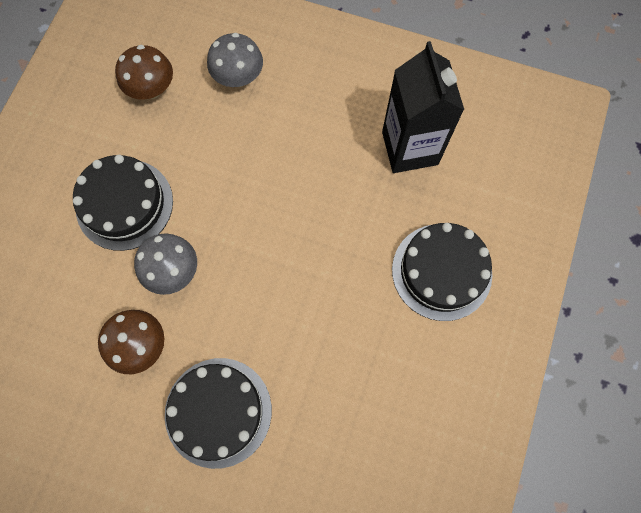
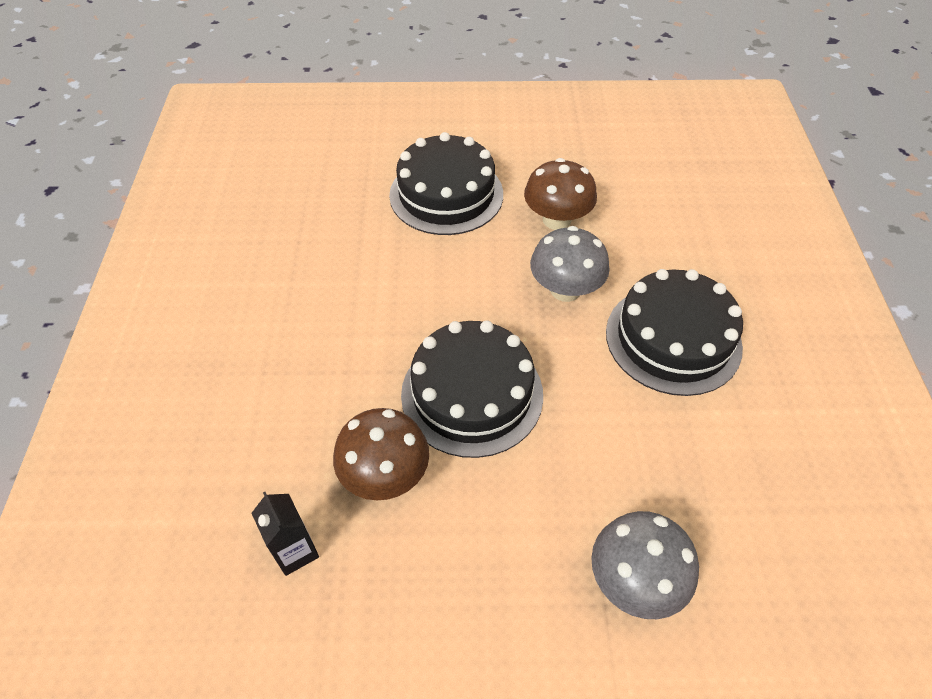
camera: 160 degrees right, 20 degrees down
(152, 89) = (757, 507): brown mushroom -> brown mushroom (385, 475)
(410, 148) = (295, 551): black carton -> black carton, size x0.44
(441, 271) = (219, 387): black cake -> black cake (472, 394)

